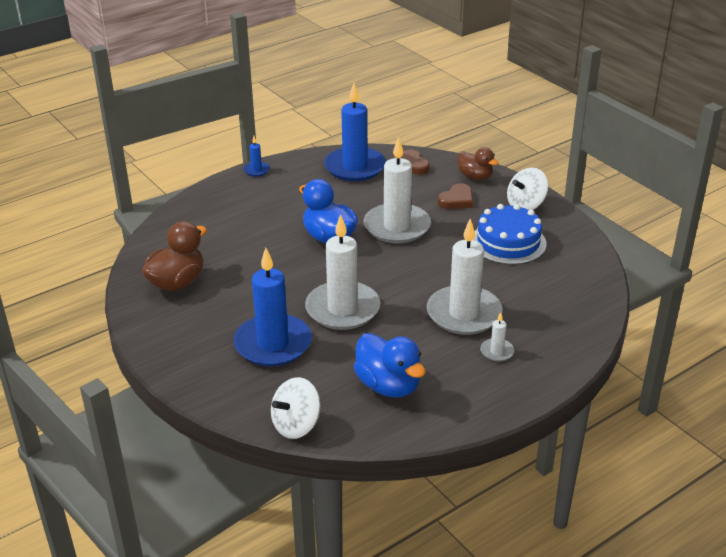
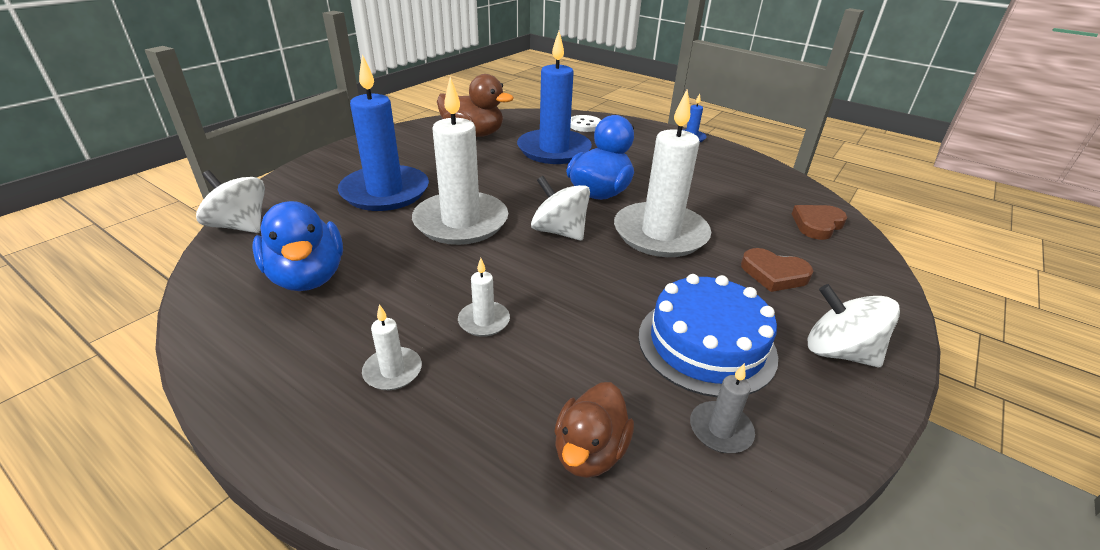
camera: 70 degrees right, 0 degrees up
(195, 216) = (584, 125): none -> white button
(355, 167) = (762, 187): blue candle -> blue candle (554, 150)
(376, 267) = (559, 232): none -> white spinning top
(388, 385) = (307, 277): blue duck -> blue duck turned 60 degrees counterclockwise
(464, 314) = (484, 321): white candle -> white candle, size x0.43
(475, 176) = (858, 283): brown duck -> brown duck (590, 451)
(564, 256) = (720, 430): none -> grey candle

